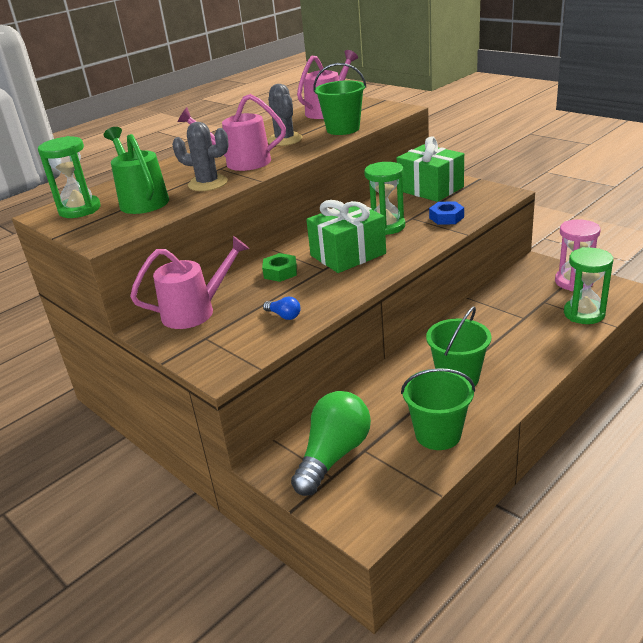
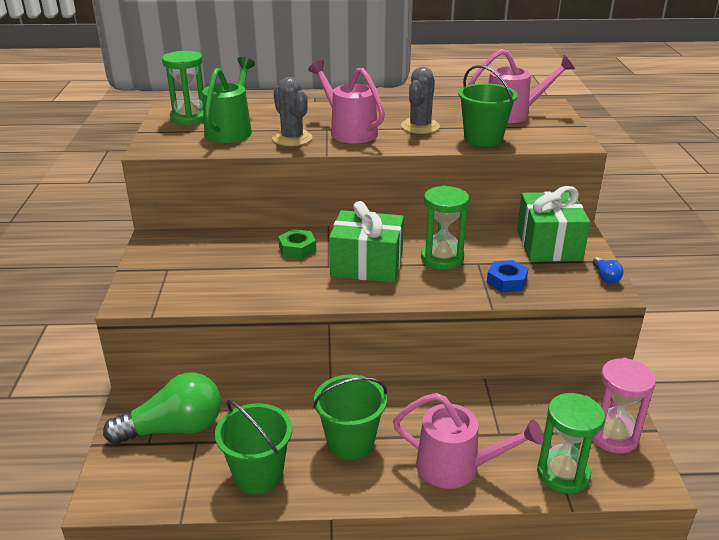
camera: 40 degrees right, 0 degrees up
(196, 311) = (198, 245): pink watering can -> pink watering can (457, 467)
(284, 316) = (235, 286): blue light bulb -> blue light bulb (605, 277)

